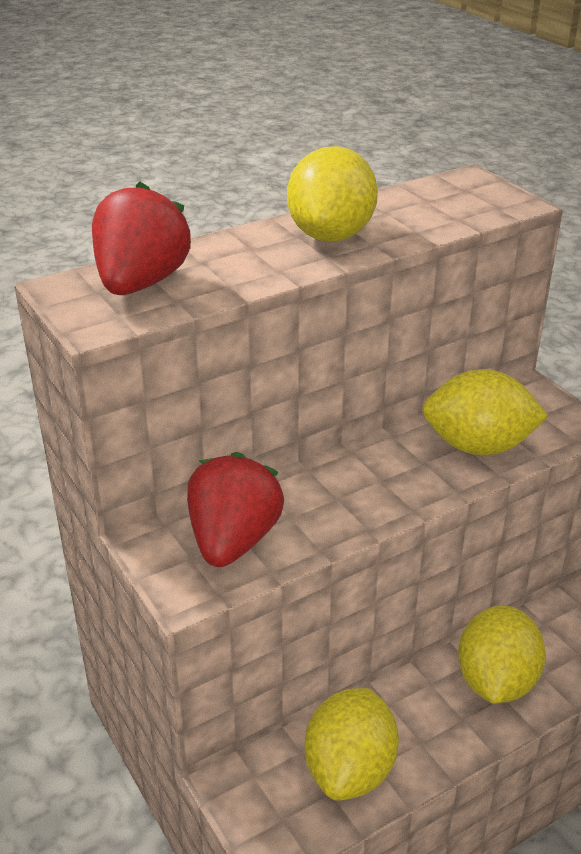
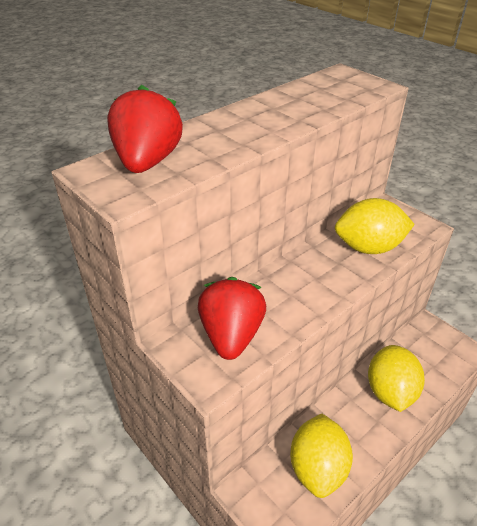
camera: 10 degrees left, 5 degrees up
(331, 235) = (268, 116): yellow lemon -> none

